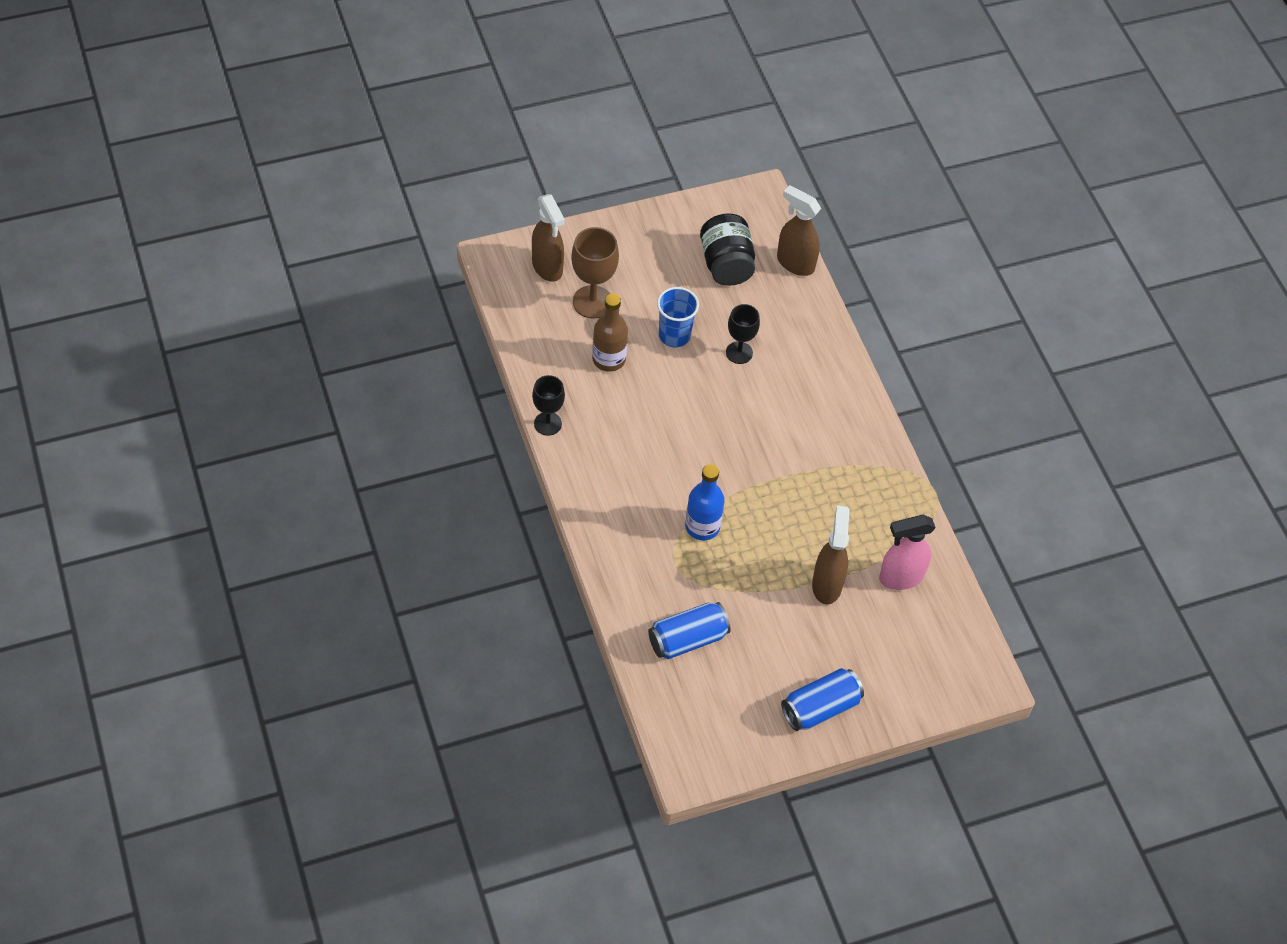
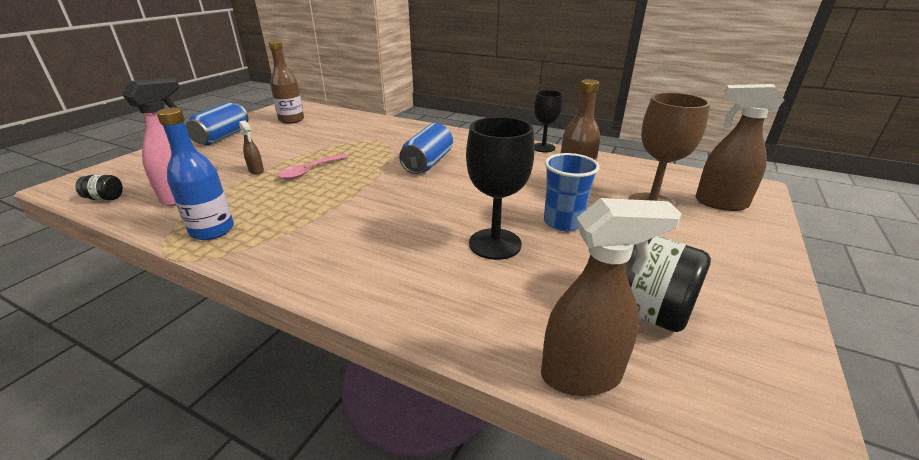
camera: 140 degrees right, 25 degrees down
(687, 639) = (336, 127): blue can -> blue can (428, 163)
(702, 526) = (381, 156): blue bottle -> blue bottle (212, 230)
(720, 706) = (291, 120): none -> brown bottle
(739, 353) = (495, 244): black goblet -> black goblet, size x1.50
(783, 546) = (310, 171): none -> pink spoon
(827, 584) = (256, 171): brown spray bottle -> brown spray bottle, size x0.50
(962, 625) = (105, 198): none -> black jar

